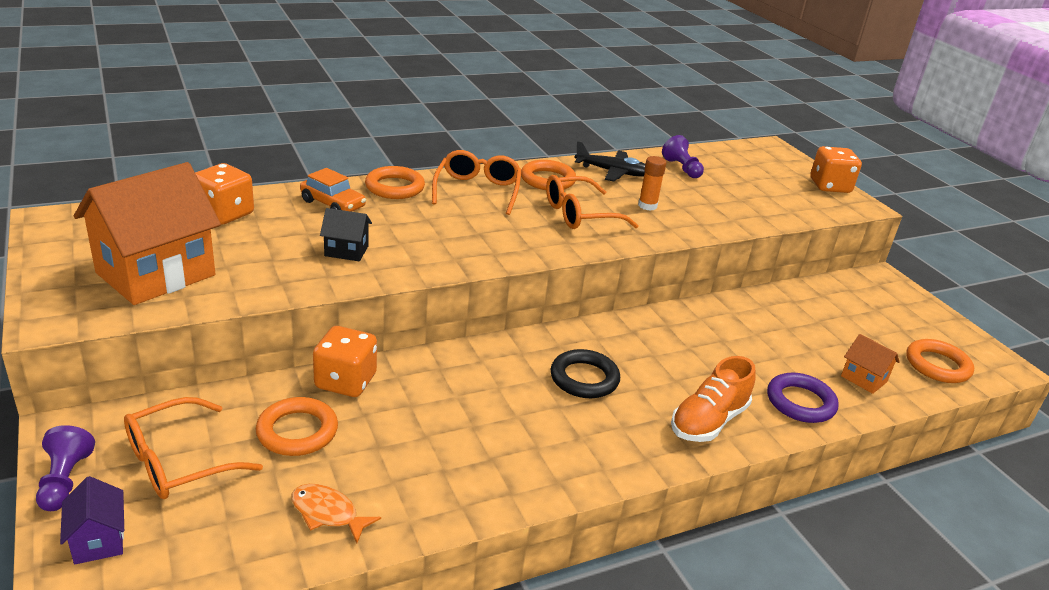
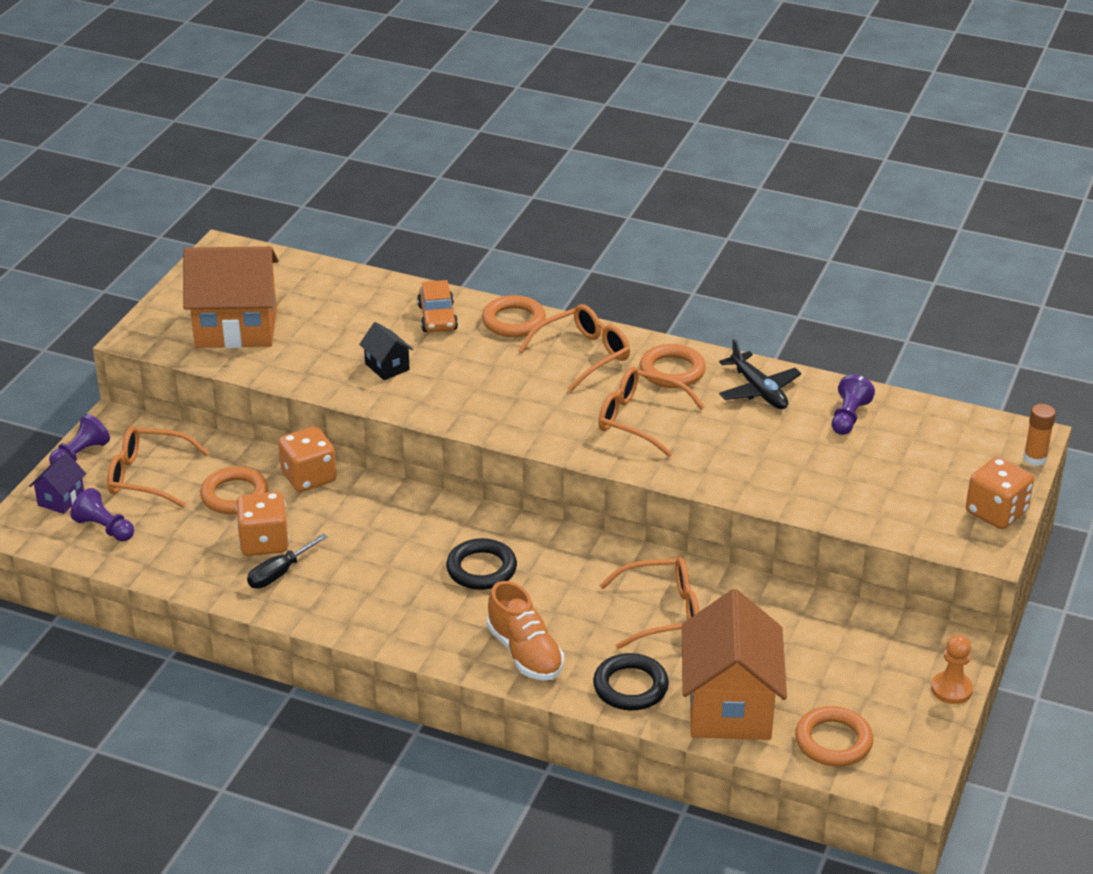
camera: 50 degrees right, 5 degrees up
(196, 540) = (105, 528): none -> purple pawn
(224, 214) = (344, 293): orange dice -> orange dice (264, 542)
(328, 513) = (187, 556): orange fish -> none
(439, 476) = (279, 573): none -> black screwdriver
(647, 206) = (725, 440): orange glue stick -> orange glue stick (1034, 458)
(708, 421) = (525, 653): orange shoe -> orange shoe turned 120 degrees counterclockwise
(732, 342) = (662, 612): none -> orange glasses
(800, 402) = (630, 687): purple ring -> black ring
(863, 379) = (729, 706): orange house -> orange house, size x2.23
(921, 302) = (951, 689): none -> orange pawn

